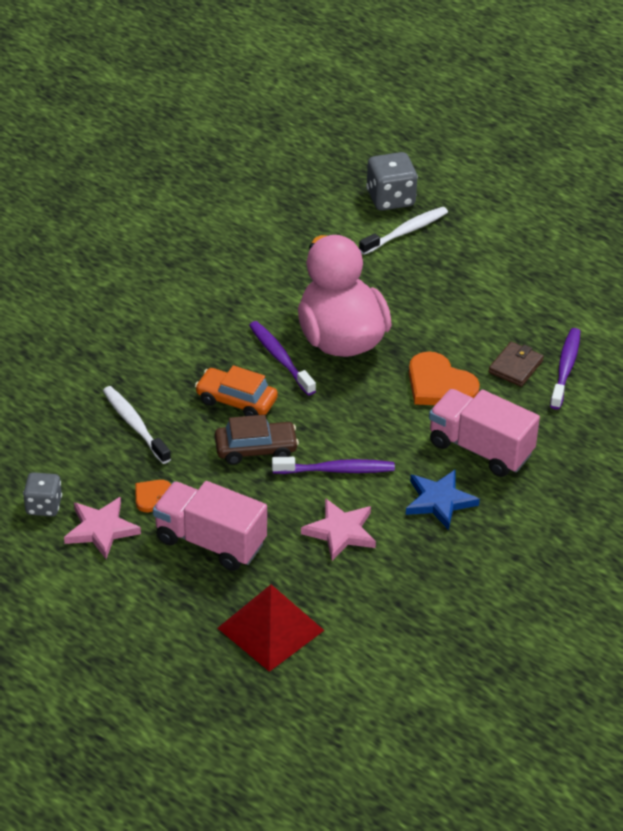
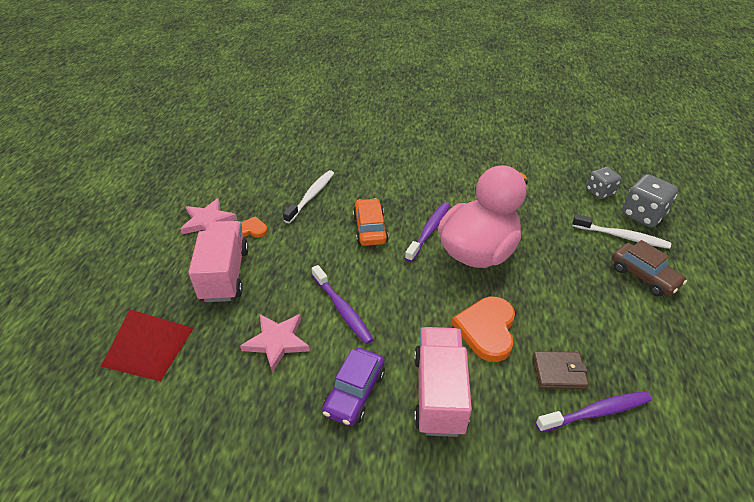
camera: 60 degrees right, 0 degrees up
(43, 506) = (215, 191): grey dice -> grey dice (600, 192)
(256, 449) = (331, 257): brown car -> brown car (644, 276)
(439, 501) = (355, 392): blue star -> purple car

